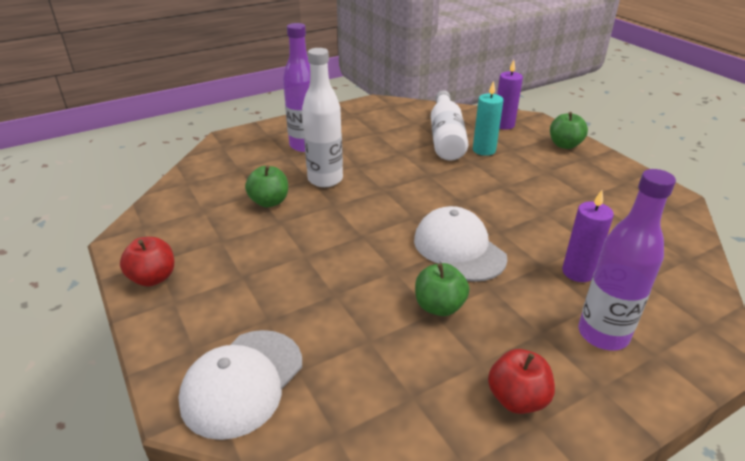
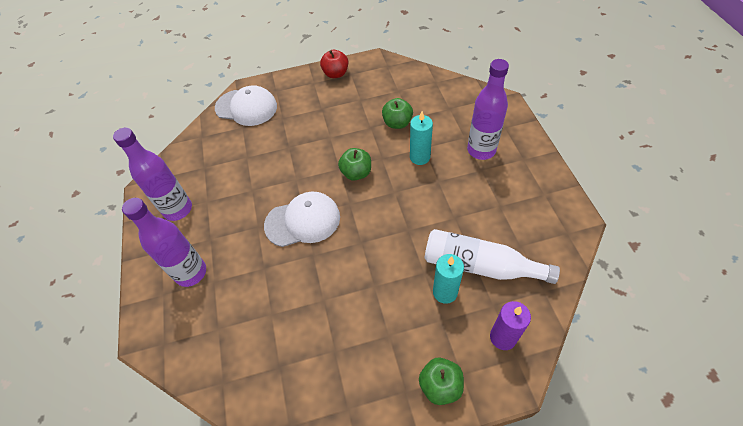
camera: 110 degrees right, 20 degrees up
(242, 382) = (246, 107): white cap -> white cap turned 150 degrees clockwise
(325, 179) = (420, 157): white bottle -> turquoise candle
(439, 306) = (255, 194): green apple -> green apple (356, 173)
(517, 398) = (178, 209): red apple -> purple bottle
(578, 272) = (247, 287): purple candle -> none

